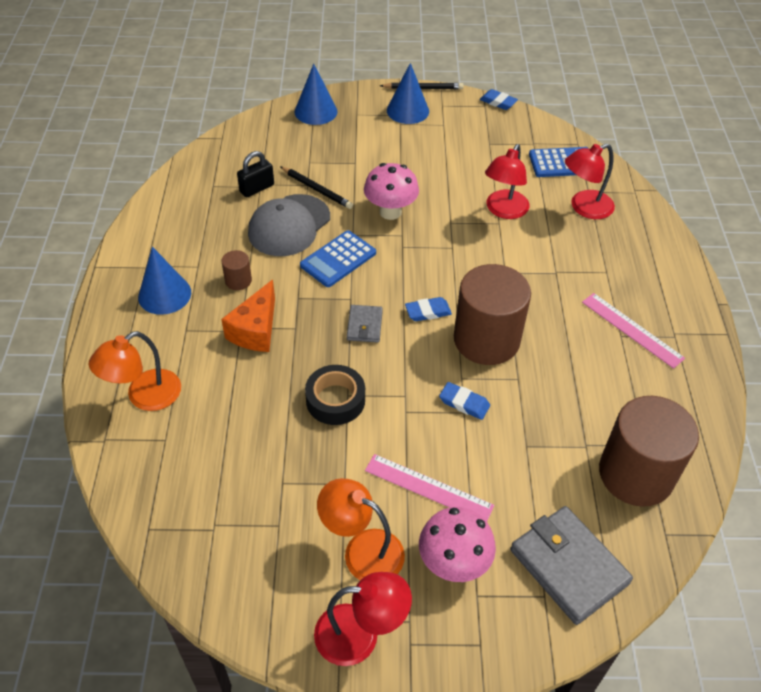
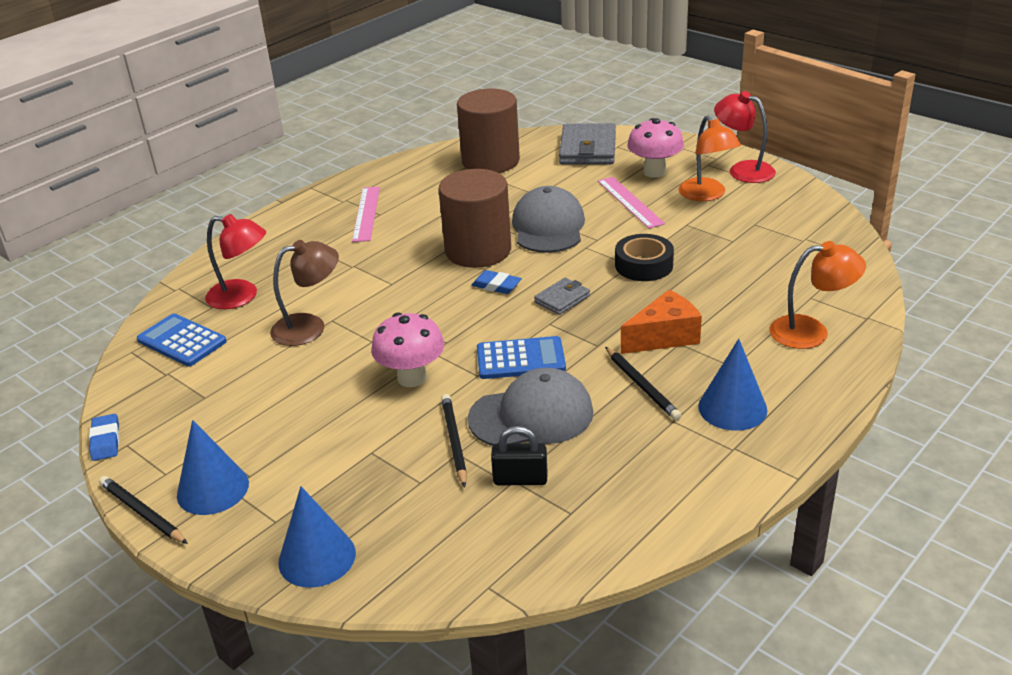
camera: 135 degrees left, 15 degrees down
(238, 281) = (641, 386): brown cylinder -> black pencil
(464, 403) = (548, 227): blue eraser -> grey cap
(503, 211) = (310, 327): red lamp -> brown lamp

